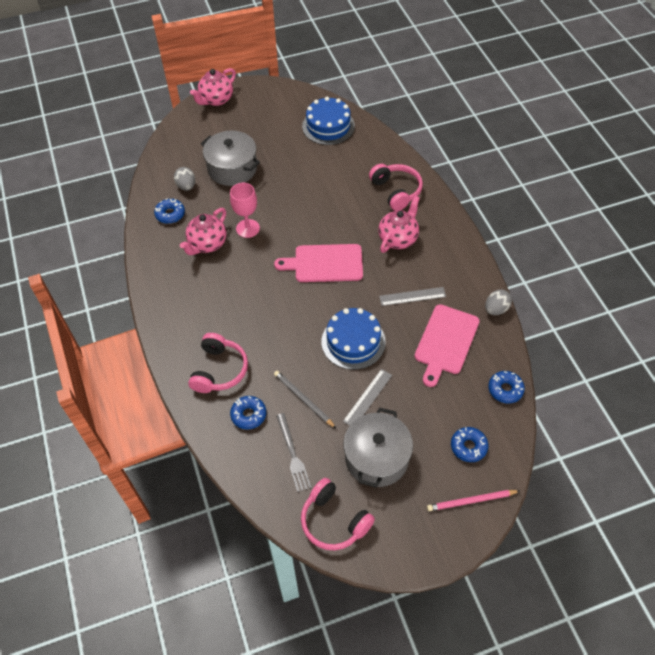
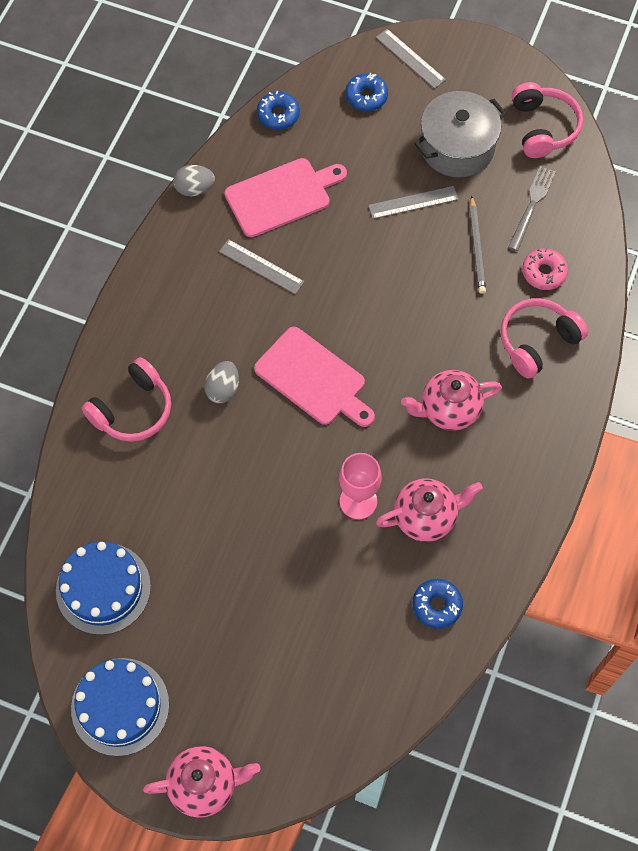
camera: 140 degrees left, 10 degrees up
(186, 186) = (380, 639): grey egg -> grey egg (223, 389)
(232, 168) = (295, 619): grey pot -> none
(248, 415) = (544, 272): blue donut -> pink donut
(353, 341) = (372, 266): blue cake -> blue cake (120, 706)
(396, 191) = (133, 410): pink headphones -> pink headphones turned 150 degrees counterclockwise
(398, 239) = (201, 344): pink teapot -> pink teapot (448, 410)
(471, 501) = (410, 58): pink pencil -> grey ruler

